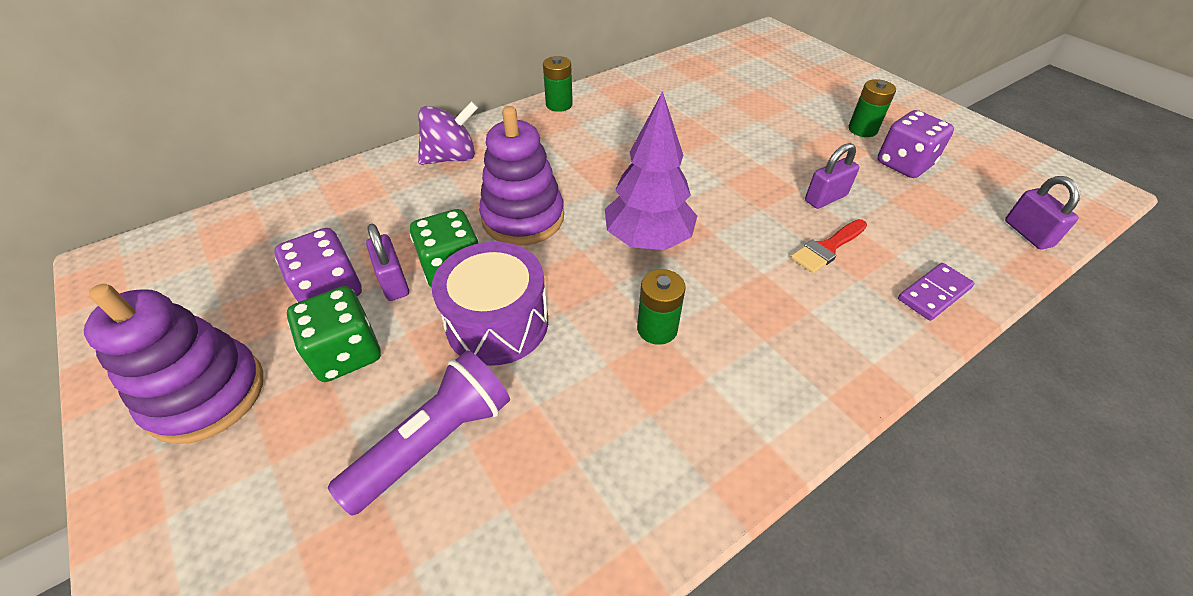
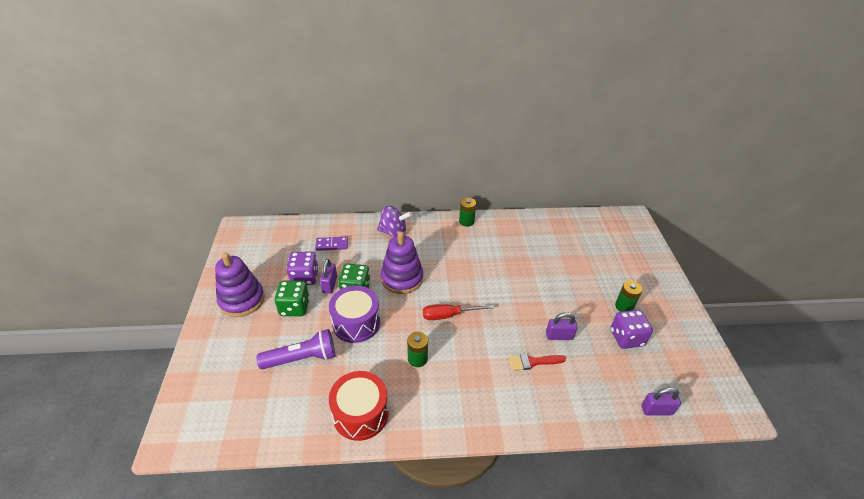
camera: 30 degrees right, 5 degrees down
(639, 481) = (360, 413): none -> red drum
(648, 240) = (448, 315): purple tree -> red screwdriver
(934, 294) = (564, 411): purple domino -> purple domino (332, 245)
(1028, 233) = (656, 410): purple padlock -> purple padlock turned 75 degrees clockwise

